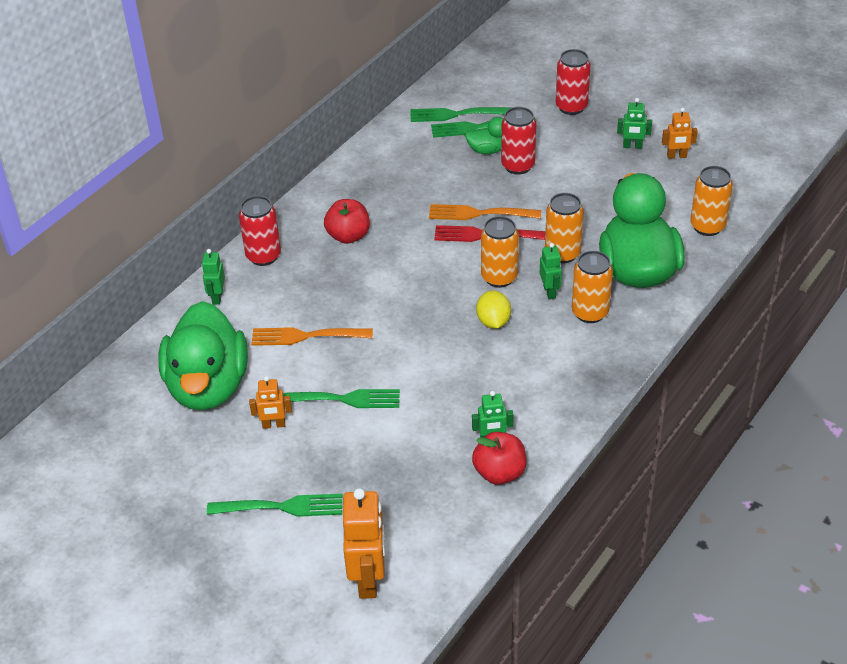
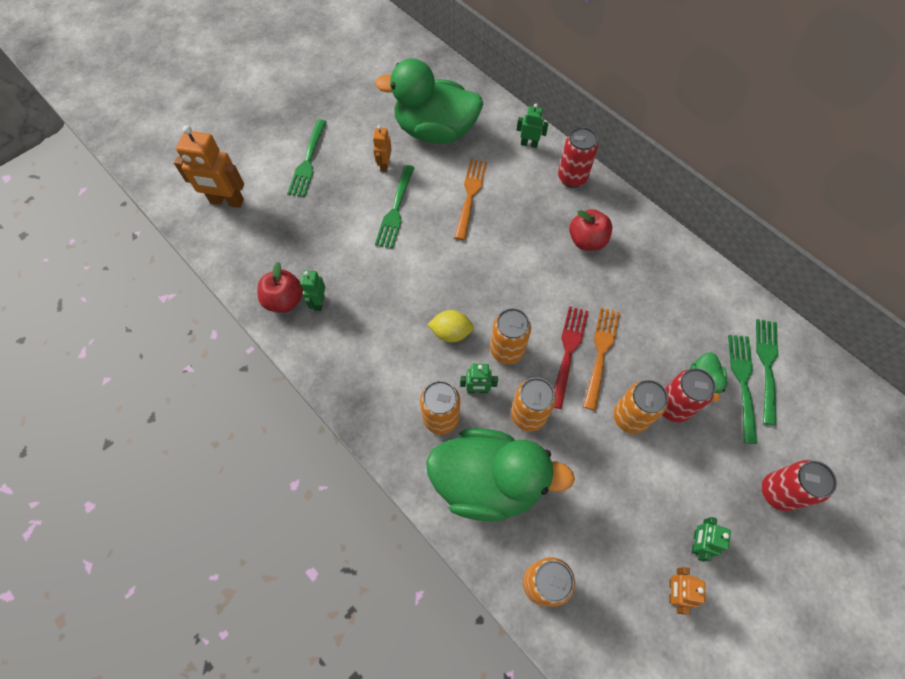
camera: 100 degrees right, 20 degrees up
(538, 190) = (629, 417): none -> orange can

